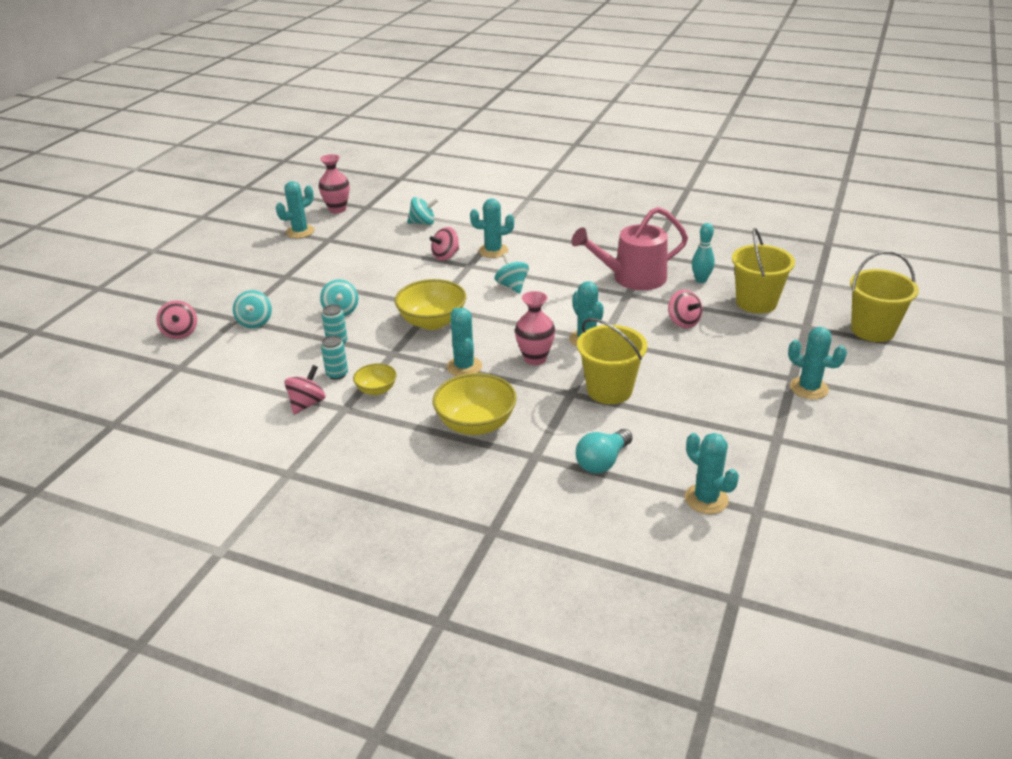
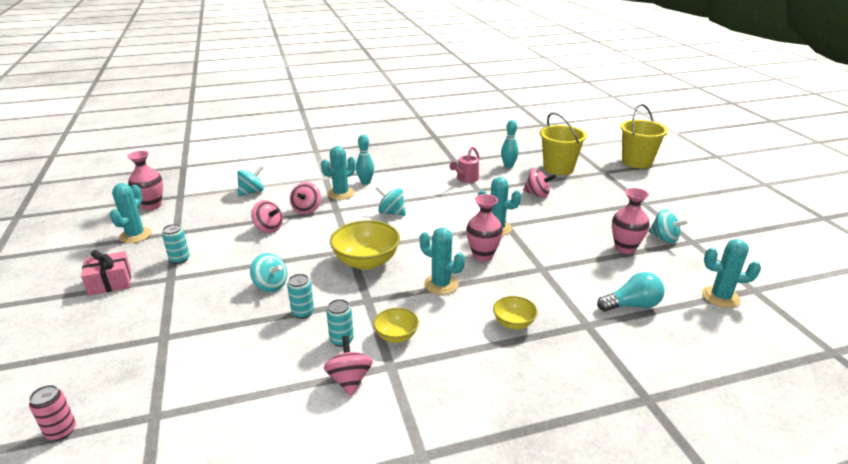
camera: 40 degrees left, 5 degrees down
(129, 352) = (61, 431): none -> pink can
(180, 333) = (109, 379): pink spinning top -> pink spinning top (268, 228)
(247, 264) = (110, 282): none -> pink gift
(255, 322) = (191, 331): turquoise spinning top -> turquoise spinning top (664, 238)
(307, 263) = (179, 259): none -> turquoise can
(476, 424) = (513, 323): yellow bowl -> yellow bowl, size x0.55
(530, 247) = (365, 182): none -> turquoise bowling pin
(602, 462) = (632, 305): turquoise light bulb -> turquoise light bulb turned 105 degrees counterclockwise
(609, 390) = (562, 255): yellow bucket -> none
(632, 278) = (466, 179): pink watering can -> pink watering can, size x0.52
(685, 412) = (625, 248): none -> pink vase
(809, 388) = (660, 205): turquoise cactus -> none

